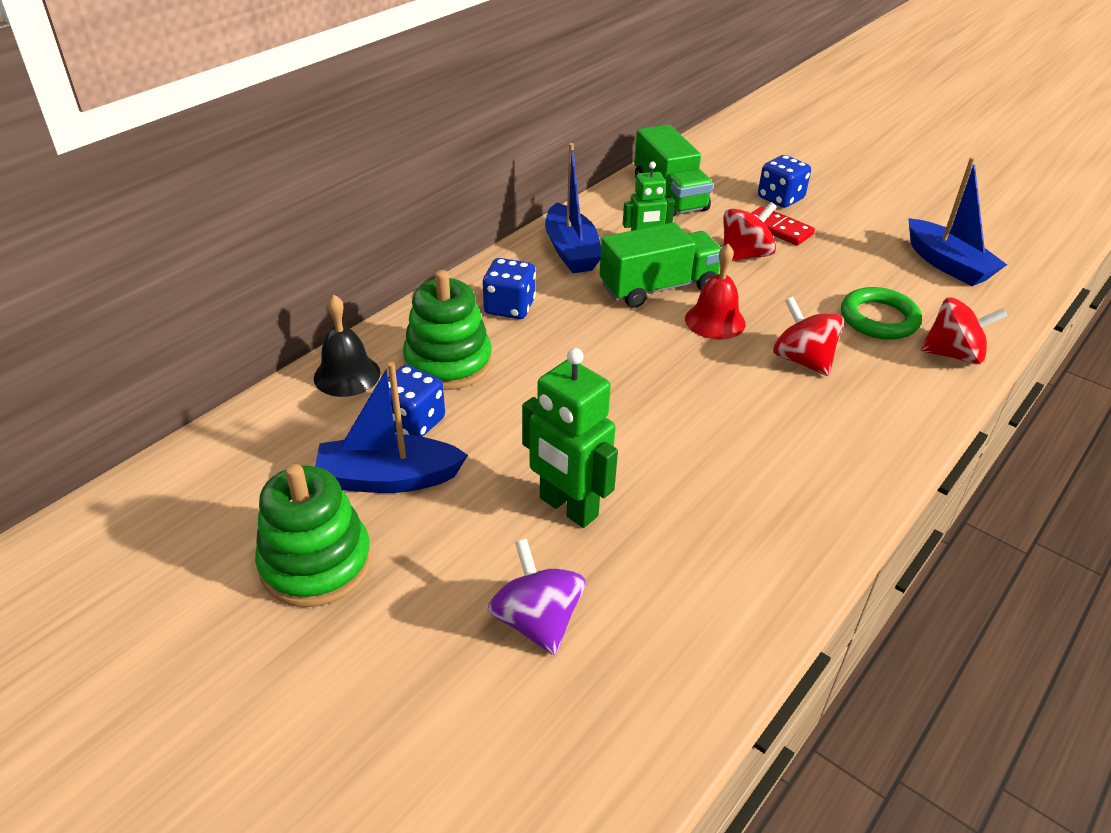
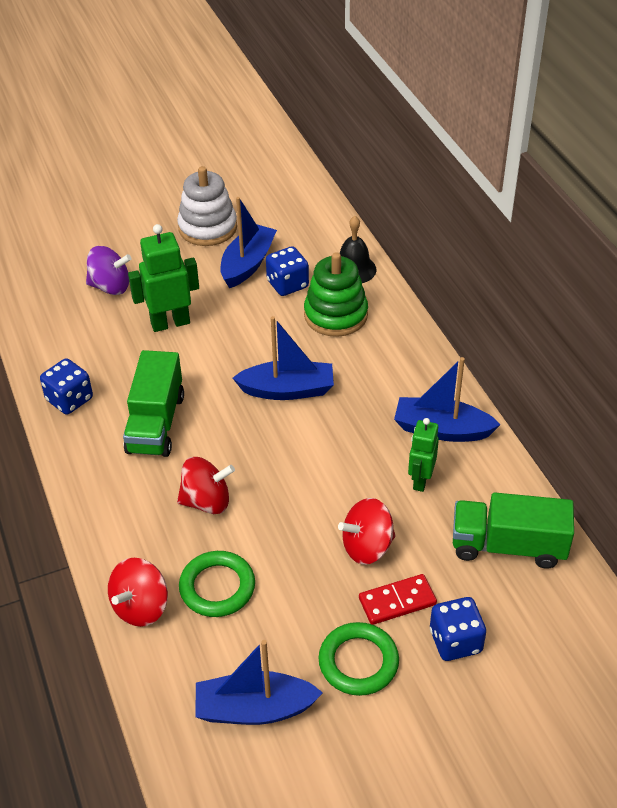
camera: 120 degrees right, 5 degrees up
(316, 563) = (207, 228): green stacking toy -> white stacking toy
(509, 307) = (381, 365): blue dice -> blue dice (69, 399)
(602, 359) = (287, 390): none -> blue boat
(658, 287) = (354, 461): green truck -> green truck (156, 423)
(715, 321) = (288, 474): red bell -> none
(744, 255) = (367, 547): red spinning top -> red spinning top turned 75 degrees clockwise
(850, 232) = (358, 662): none -> green ring

